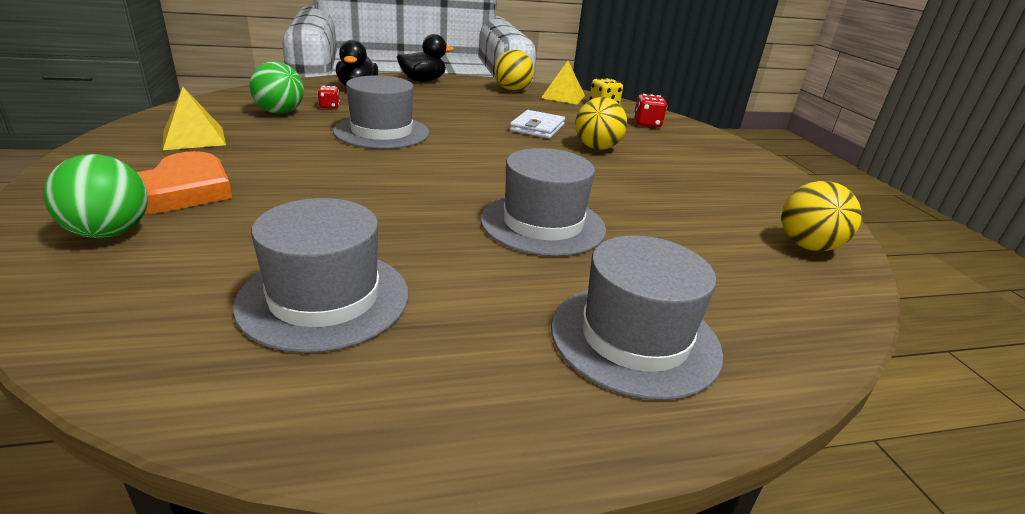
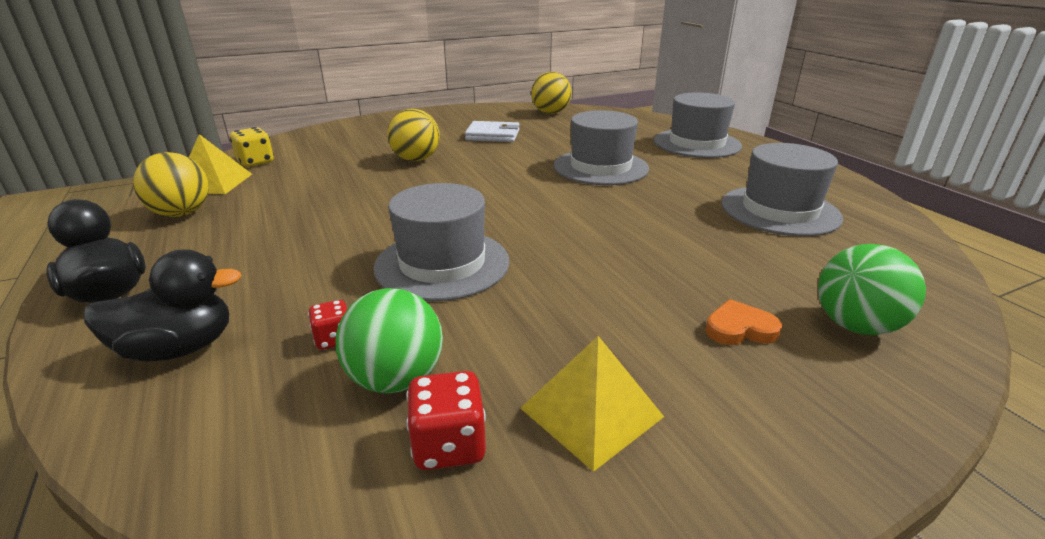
camera: 100 degrees left, 0 degrees up
(183, 190) = (739, 329): orange heart -> orange heart, size x0.53
(537, 128) = (366, 185): white wallet -> white wallet (493, 135)
(647, 124) = (323, 144): red dice -> red dice (449, 445)

